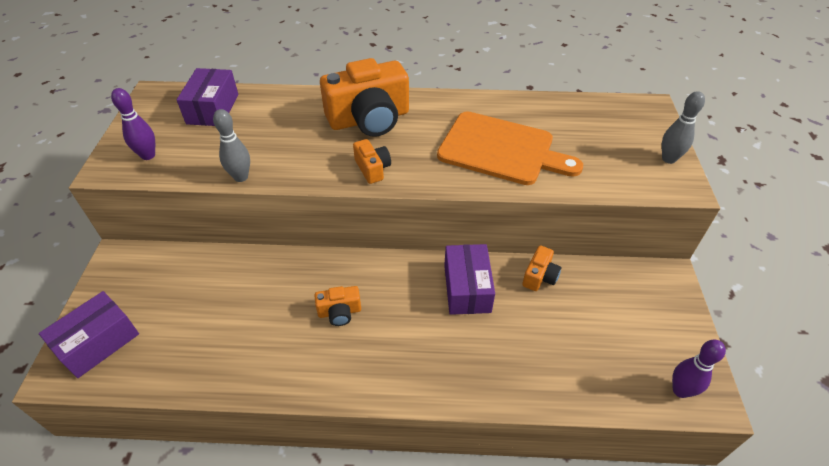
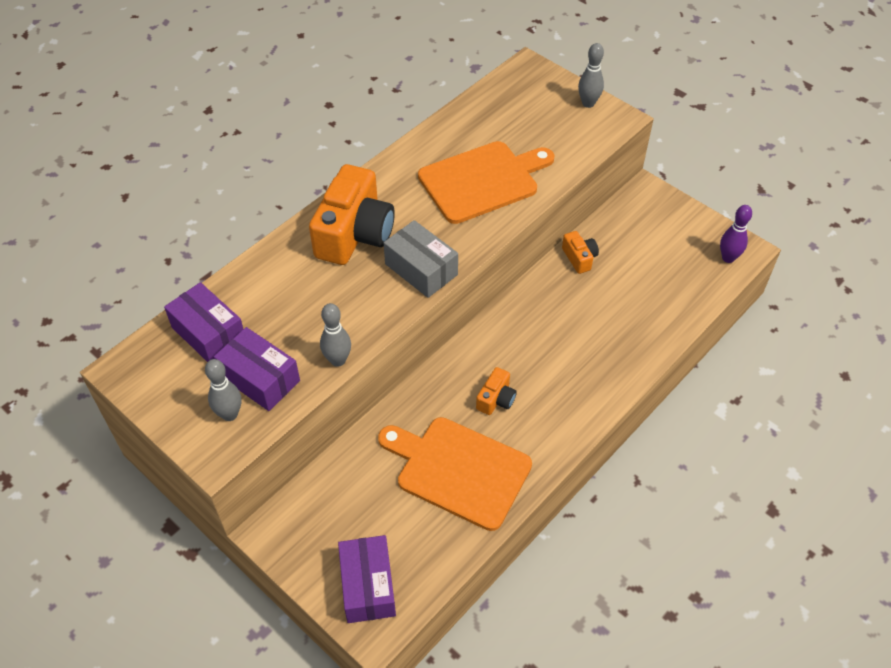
camera: 50 degrees left, 5 degrees up
(148, 155) = (230, 414): purple bowling pin -> grey bowling pin
(248, 332) = (458, 470): none -> orange cutting board
(372, 169) = (421, 269): orange camera -> grey box
(467, 288) = (549, 307): purple box -> purple box (260, 379)

